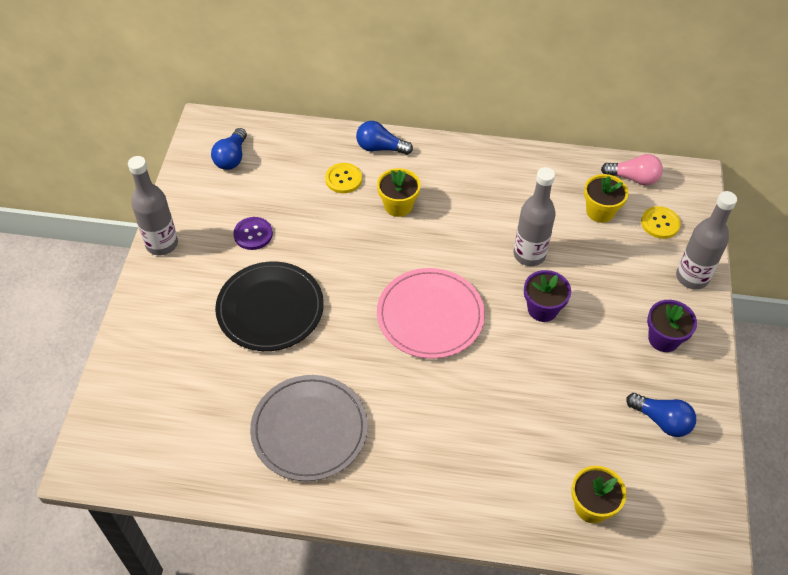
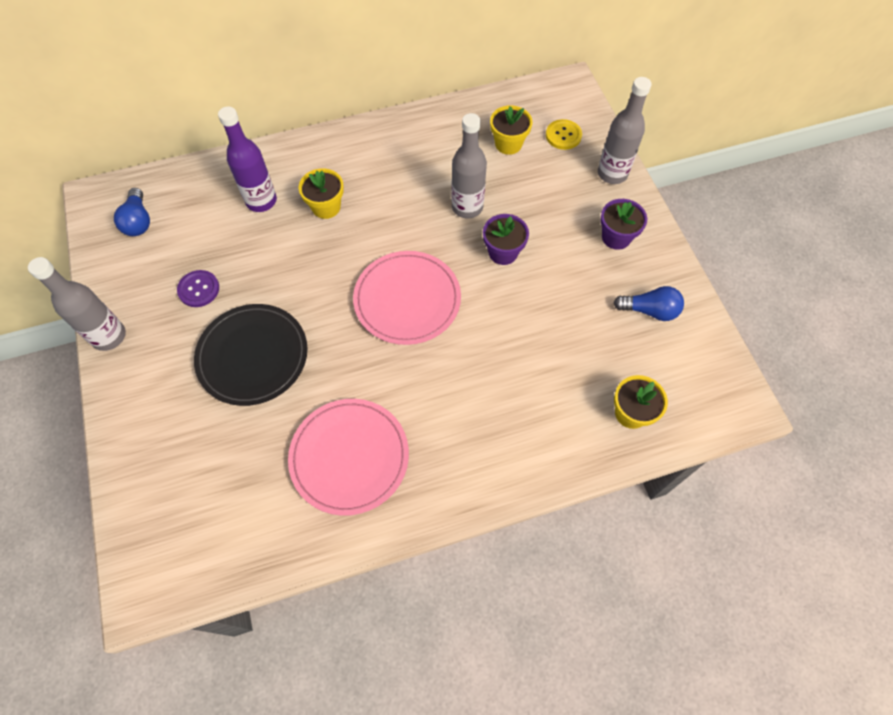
camera: 25 degrees left, 10 degrees up
(309, 429) = (349, 457): grey plate -> pink plate
(343, 179) = (261, 201): yellow button -> purple bottle
(380, 148) = (282, 158): blue light bulb -> none
(633, 178) = (521, 103): pink light bulb -> none

